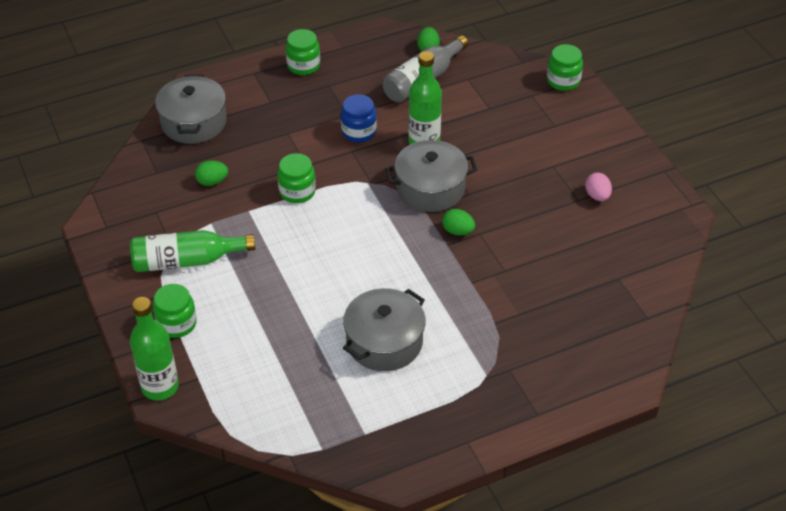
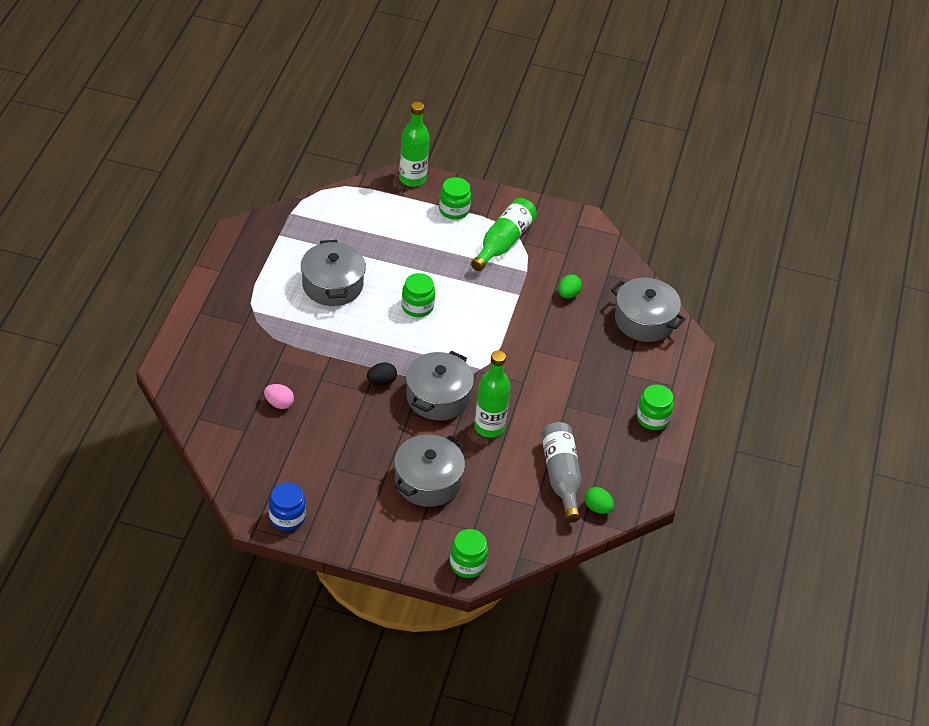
camera: 125 degrees right, 0 degrees up
(297, 192) = (511, 328): green jar -> green jar (417, 307)
(359, 132) = (539, 399): blue jar -> blue jar (287, 517)
(458, 231) = (381, 382): green egg -> black egg
(520, 142) = (427, 481): none -> grey pot
(597, 196) = (326, 481): pink egg -> pink egg (279, 403)

